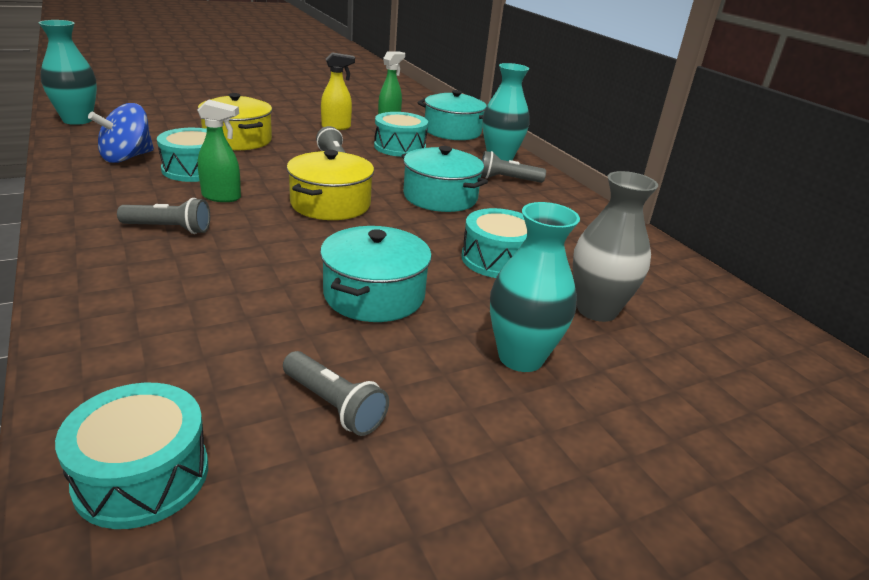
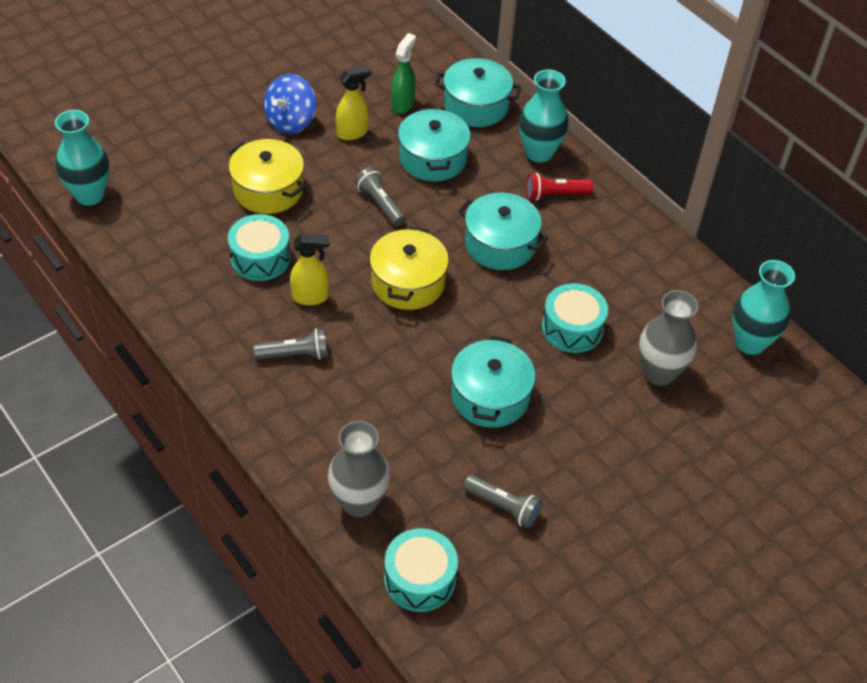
camera: 10 degrees left, 20 degrees up
(127, 157) = (187, 254): blue spinning top -> blue spinning top (291, 121)
(128, 363) = (359, 502): none -> grey vase
(222, 197) = (310, 297): green spray bottle -> yellow spray bottle
(400, 147) = (433, 158): turquoise drum -> turquoise pot
(507, 179) = (555, 194): grey flashlight -> red flashlight
(520, 357) = (611, 437): turquoise vase -> turquoise vase (750, 342)

